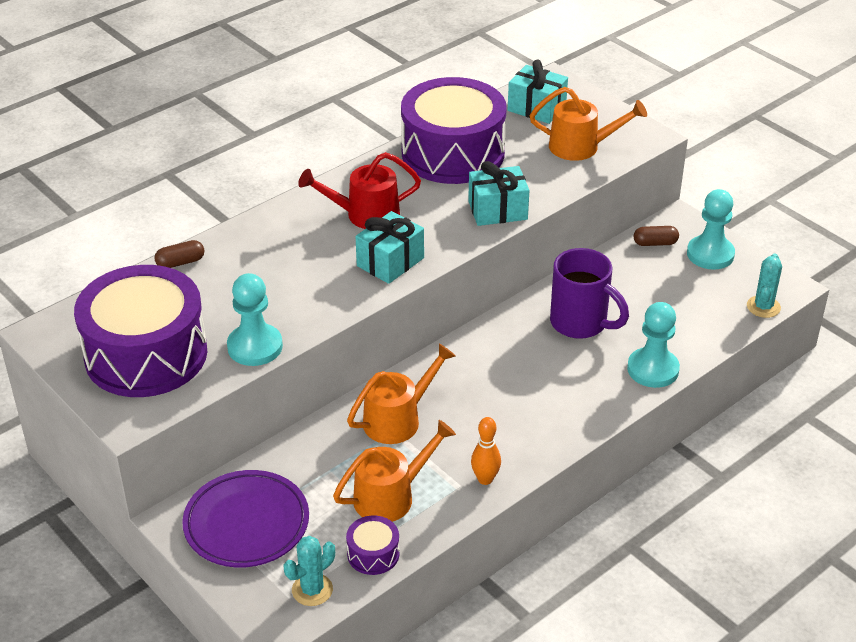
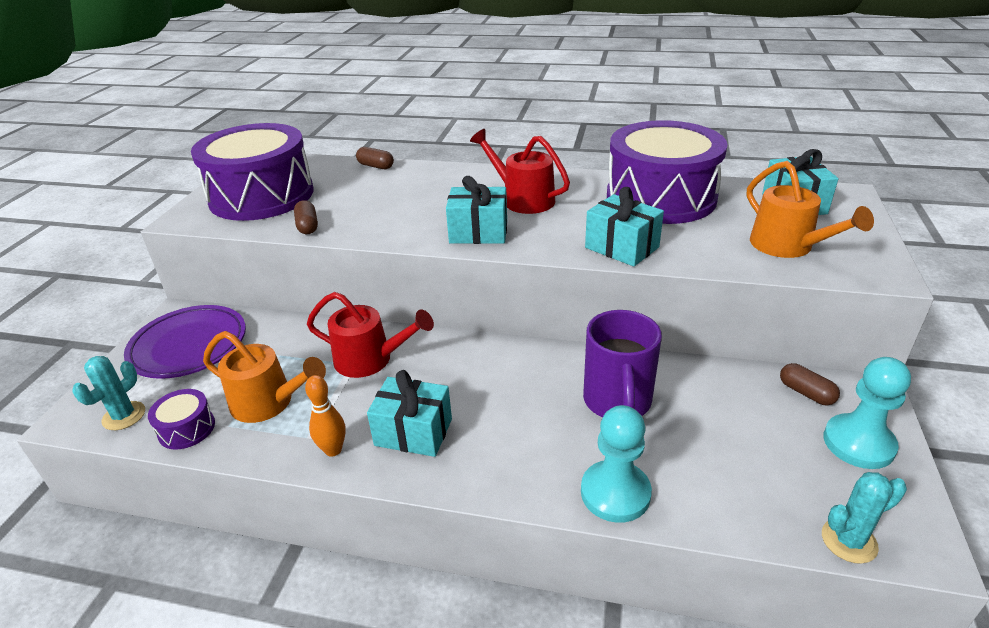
camera: 55 degrees right, 5 degrees down
(255, 347) = (307, 226): turquoise pawn -> brown capsule
(312, 590) = (124, 416): turquoise cactus -> turquoise cactus turned 75 degrees counterclockwise
(398, 419) = (371, 360): orange watering can -> red watering can
(508, 431) = (413, 432): none -> turquoise gift

